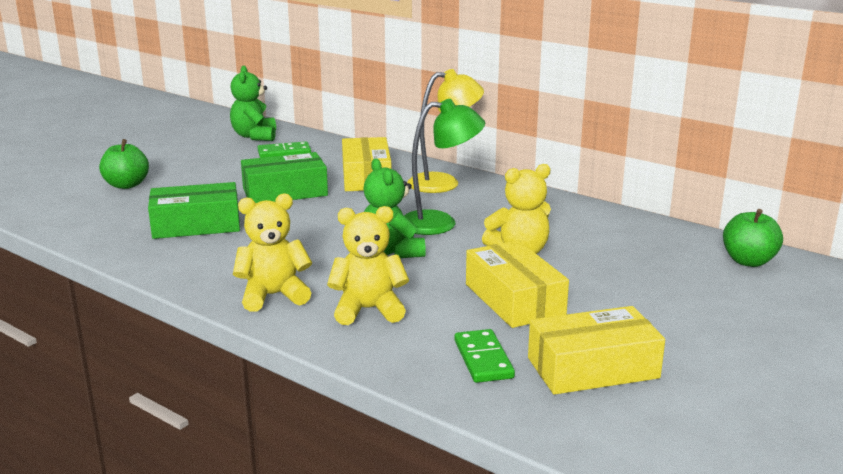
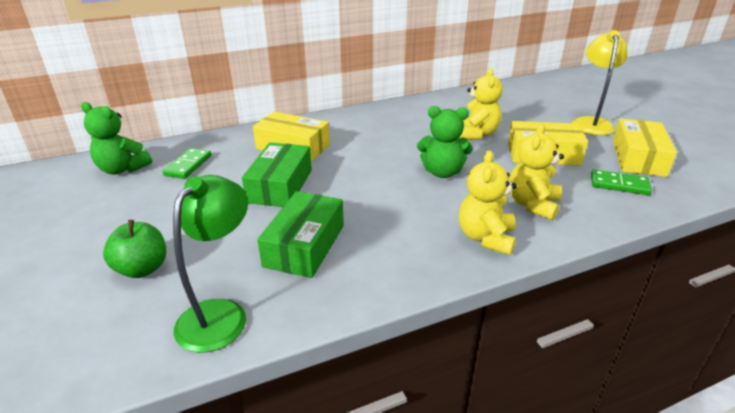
camera: 60 degrees left, 10 degrees up
(440, 223) = (409, 144): green lamp -> green lamp (220, 314)
(444, 182) = (339, 125): yellow lamp -> yellow lamp (591, 123)
(748, 261) = (530, 88): green apple -> none

